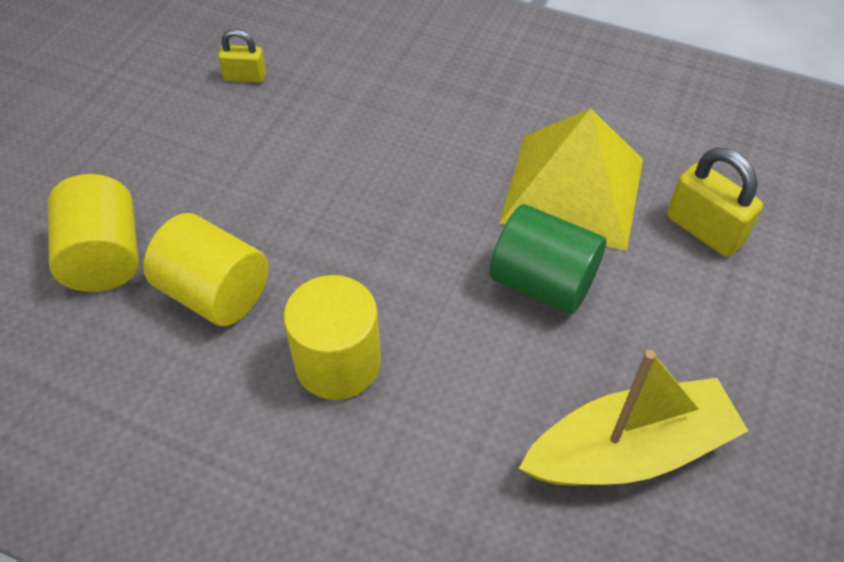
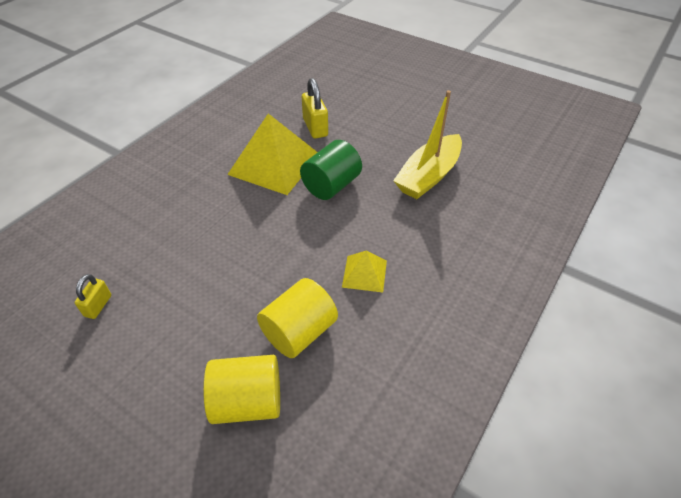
camera: 80 degrees left, 5 degrees down
(338, 363) = (364, 273): yellow cylinder -> yellow pyramid
(629, 450) = (428, 176): yellow boat -> yellow boat turned 135 degrees counterclockwise
(704, 230) = (315, 127): yellow padlock -> yellow padlock turned 75 degrees counterclockwise

